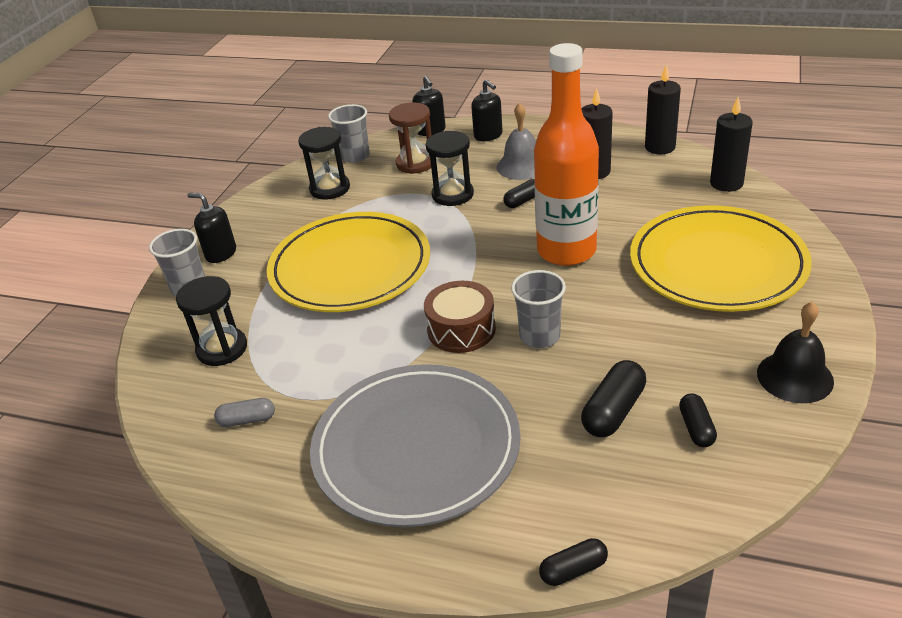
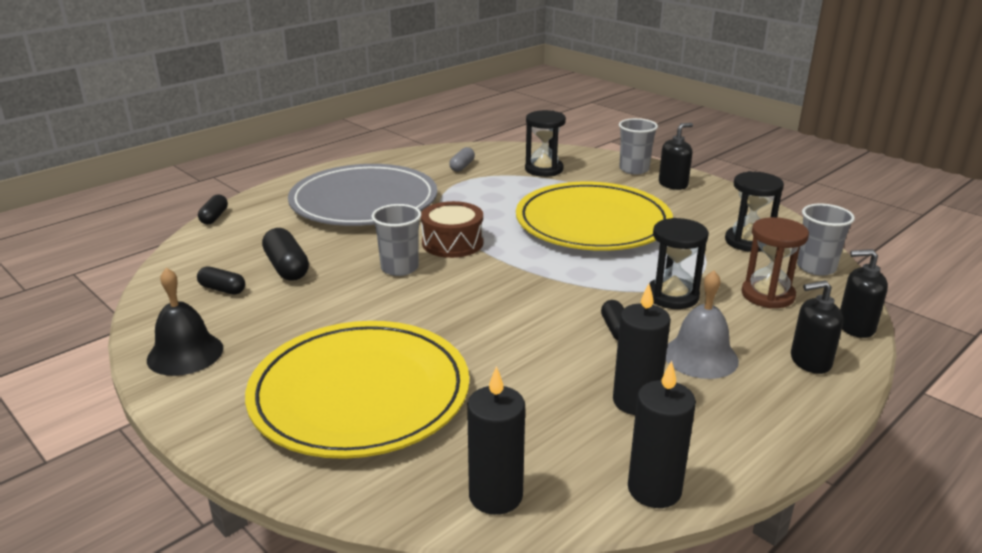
camera: 115 degrees right, 10 degrees down
(566, 251) = (494, 320): orange bottle -> none

